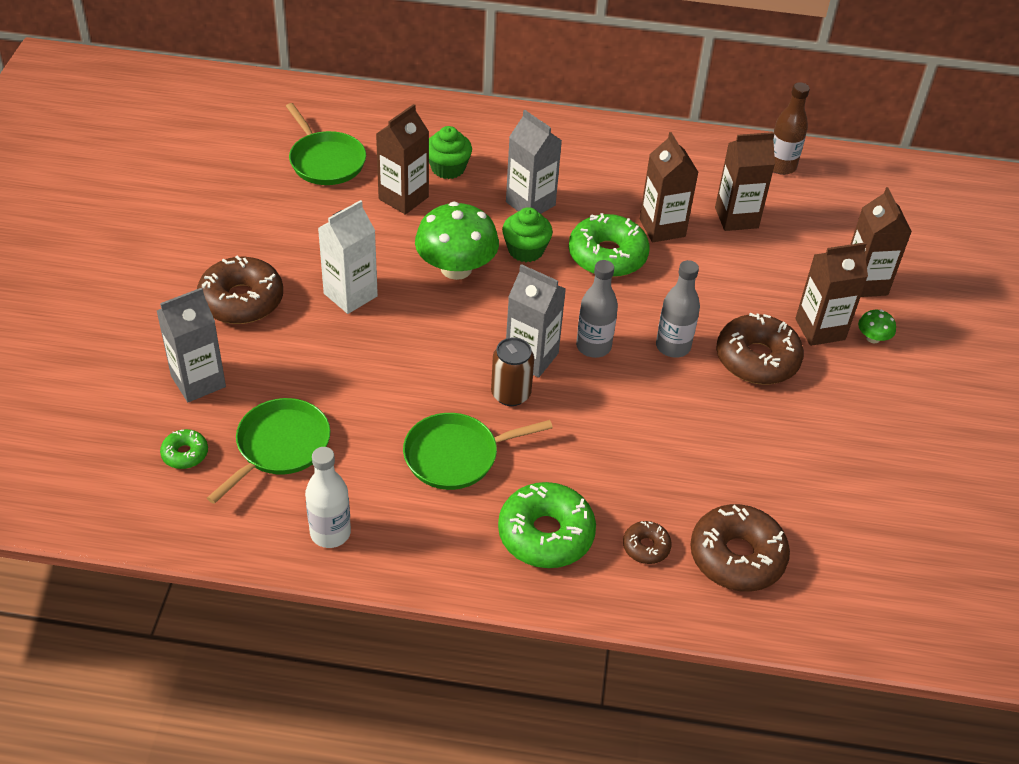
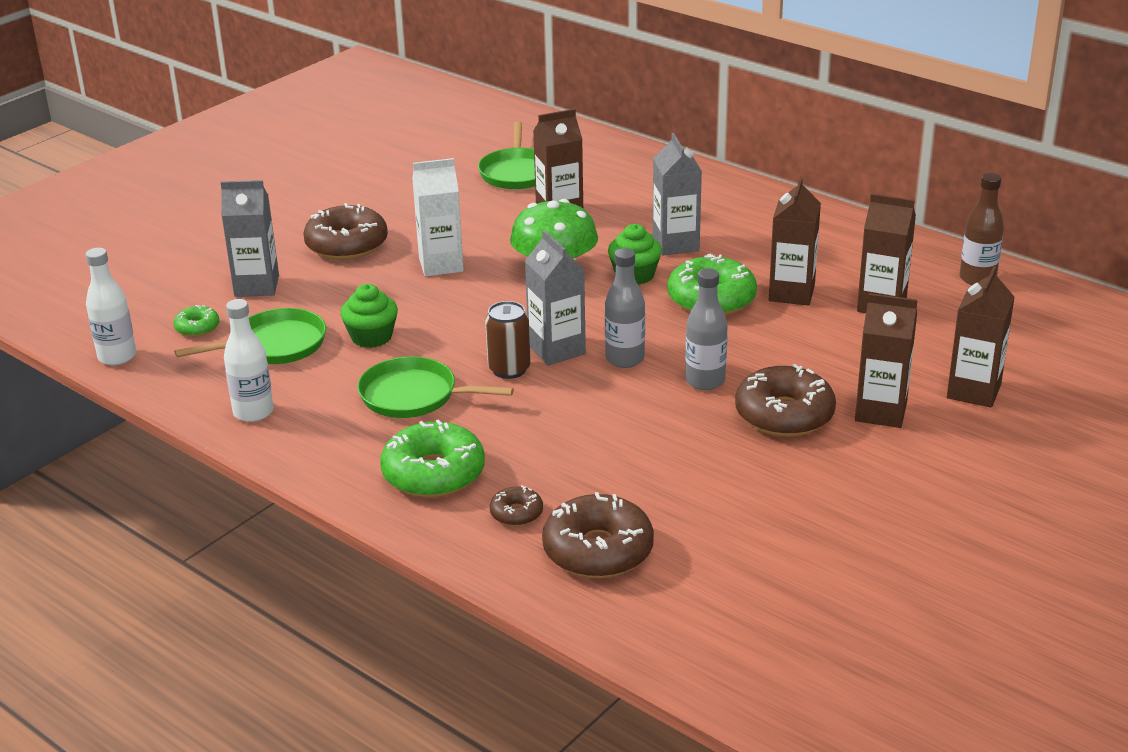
camera: 35 degrees right, 15 degrees down
(136, 521) = (117, 357): none -> white bottle
(448, 168) = (623, 202): green cupcake -> green cupcake (371, 337)
(873, 338) = (935, 435): green mushroom -> none

